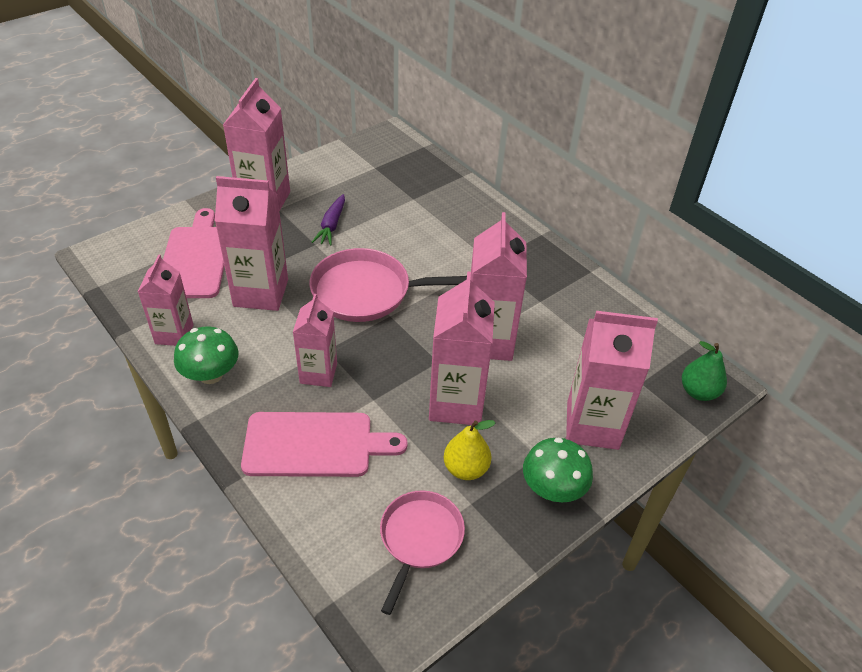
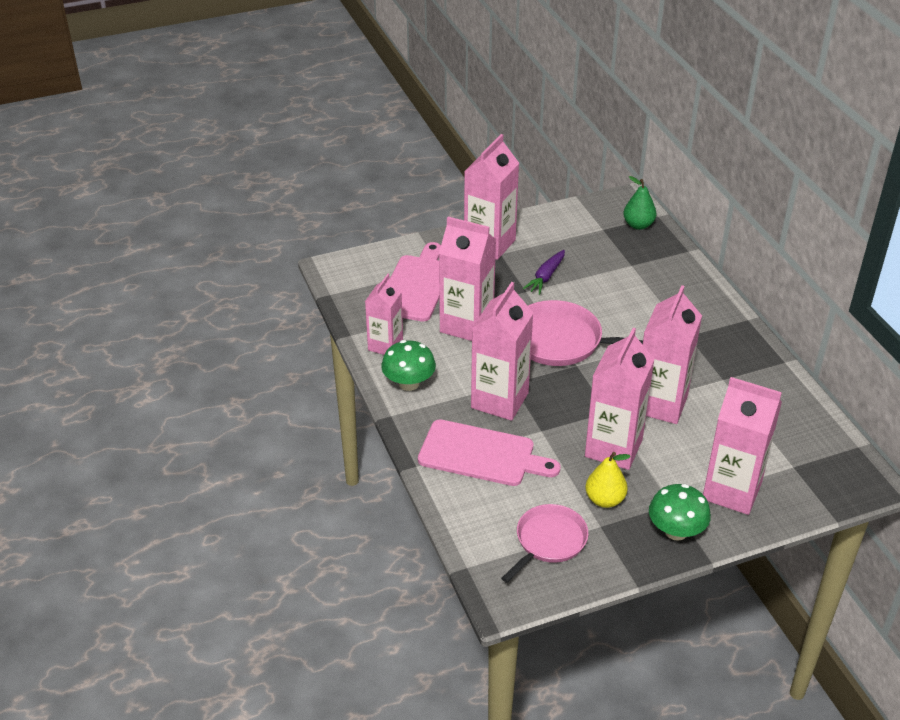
camera: 20 degrees right, 5 degrees down
(318, 373) = (499, 400): pink carton -> pink carton, size x1.58
(698, 392) = (846, 485): green pear -> green pear (638, 225)

